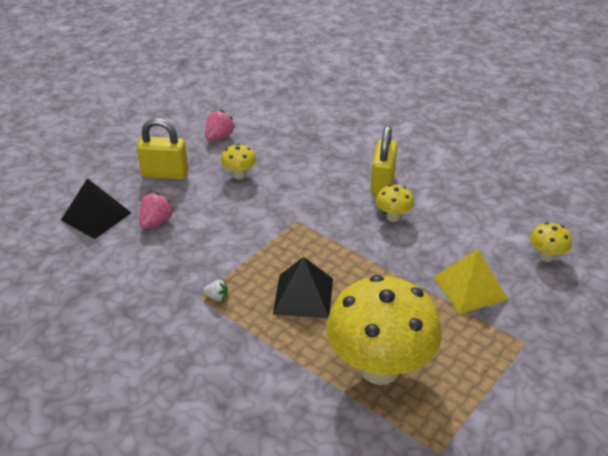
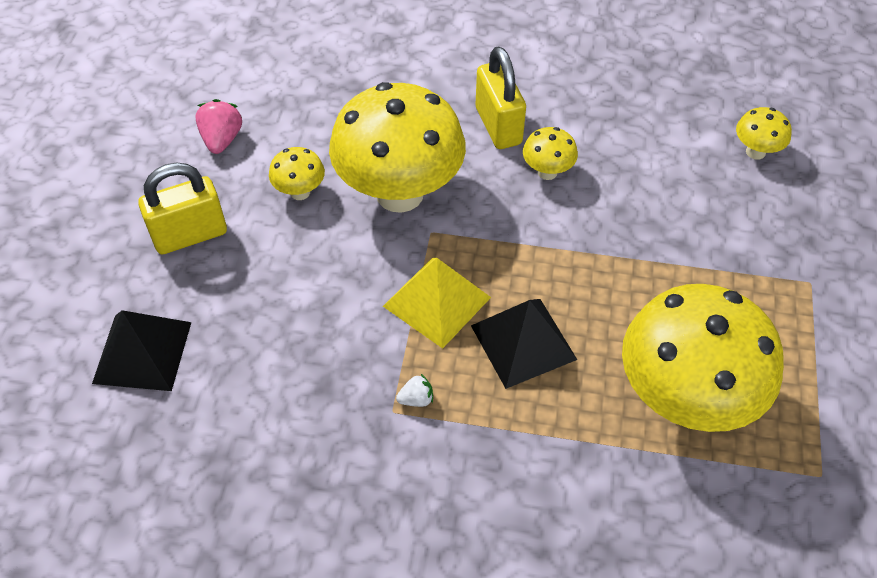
camera: 30 degrees left, 15 degrees up
(156, 222) = (240, 321): pink strawberry -> none
(294, 196) = (399, 193): none -> yellow mushroom
(470, 288) = (704, 235): yellow pyramid -> yellow pyramid (437, 301)

